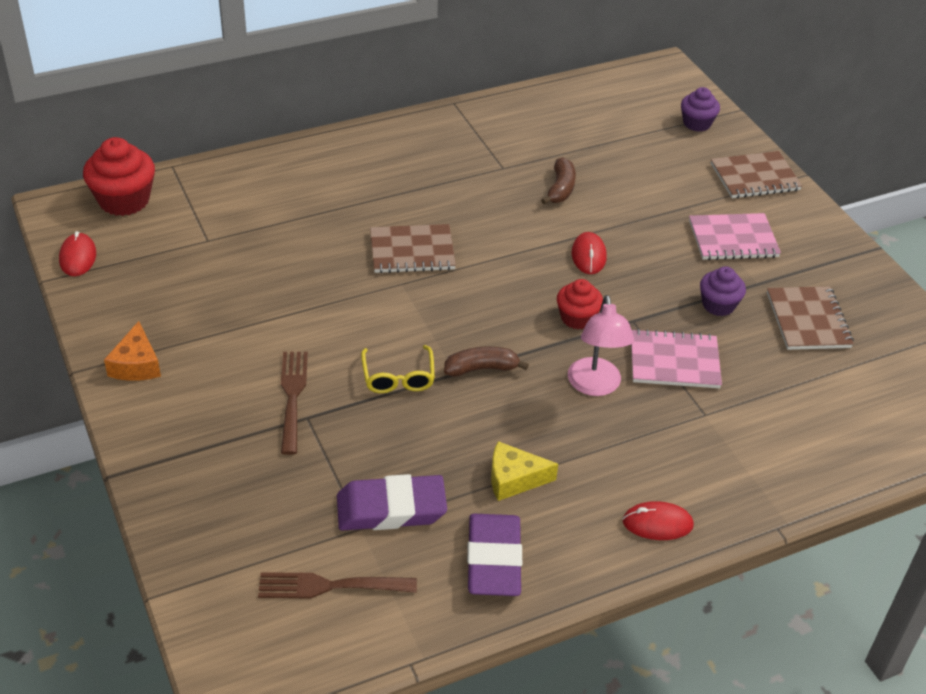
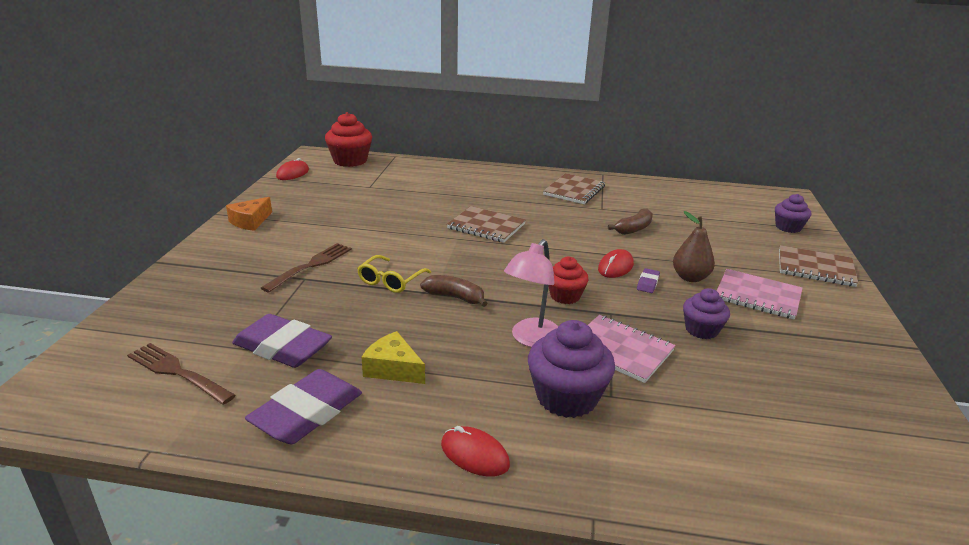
camera: 35 degrees right, 15 degrees down
(633, 265) = (648, 283): none -> purple eraser
(663, 240) = (690, 277): none -> brown pear
(675, 434) = (567, 397): none -> purple cupcake
(808, 320) = (786, 370): brown notebook -> brown notebook (574, 190)

